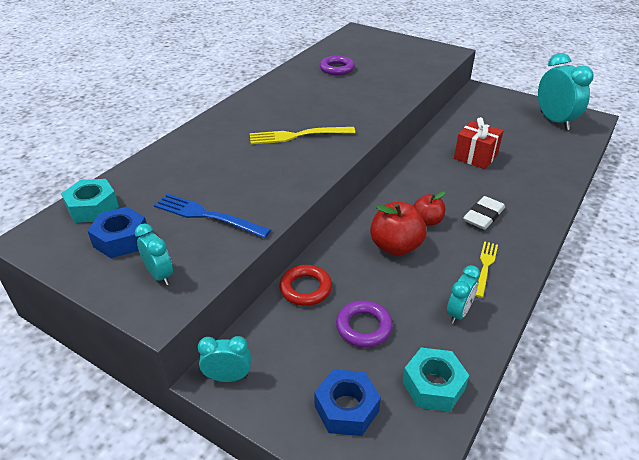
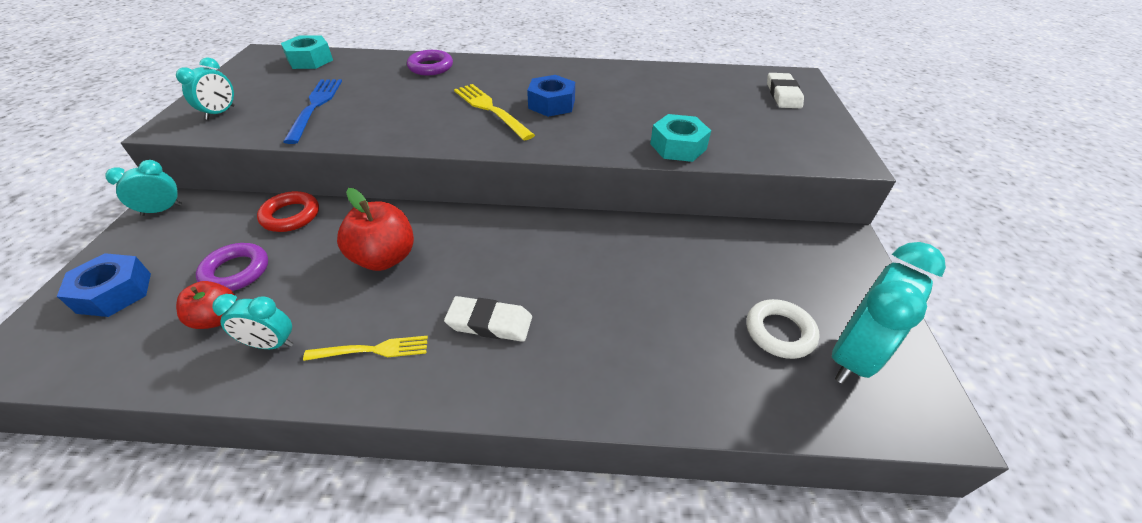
camera: 60 degrees right, 5 degrees up
(121, 239) = (268, 83): blue nut -> blue nut (551, 104)
(228, 377) = (162, 210): turquoise clock -> turquoise clock turned 90 degrees counterclockwise
(337, 69) = (672, 91): purple ring -> purple ring (430, 67)
(373, 41) = (783, 94): none -> white eraser
(427, 221) = (449, 271): red apple -> red apple (217, 318)
(433, 385) = (142, 351): turquoise nut -> turquoise nut (678, 146)
(475, 157) = (638, 280): red gift -> none
(532, 132) = (779, 332): none -> white ring

